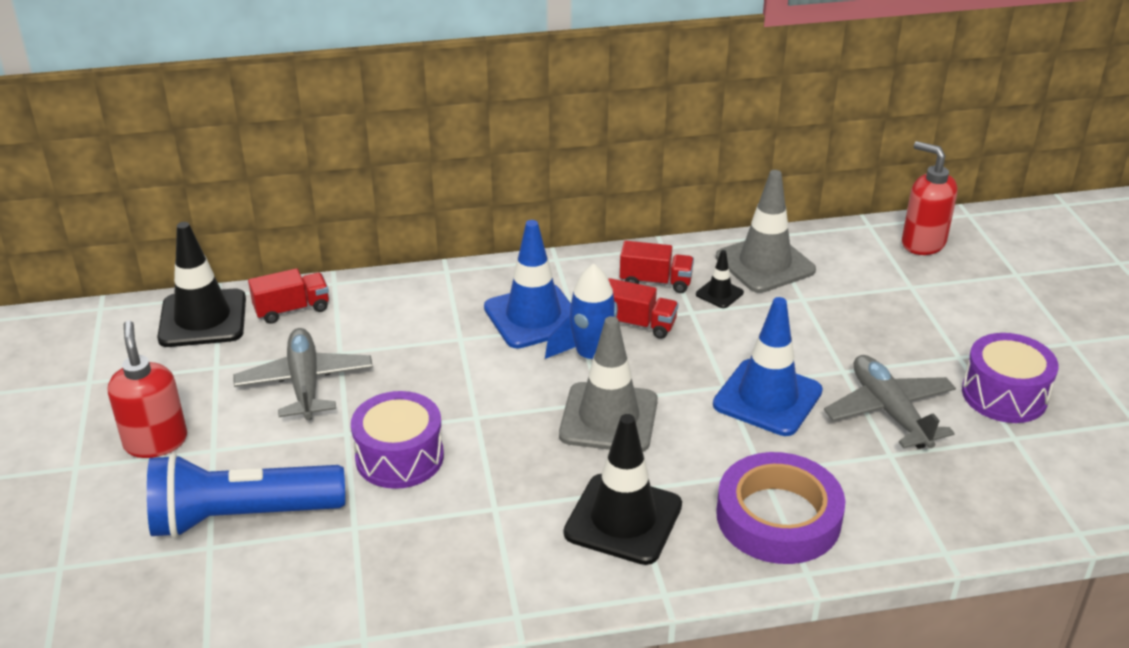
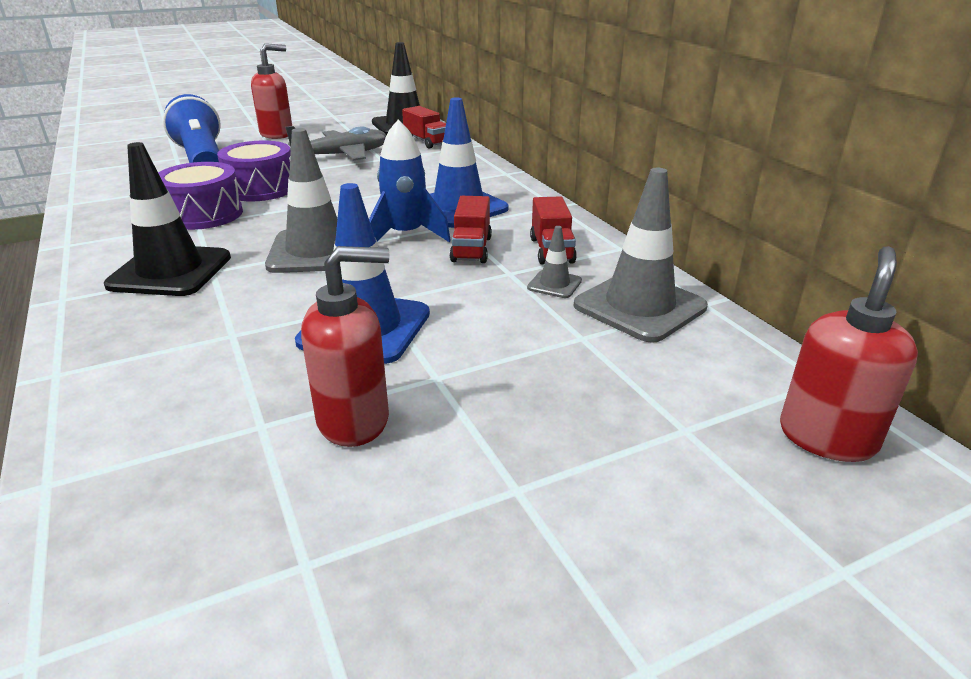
camera: 75 degrees right, 5 degrees down
(719, 293) = (554, 284): black traffic cone -> grey traffic cone
(778, 517) = (153, 349): purple tape -> none
(889, 411) = (354, 420): grey plane -> red soap dispenser
(1004, 395) = (424, 550): purple drum -> purple drum (204, 214)

